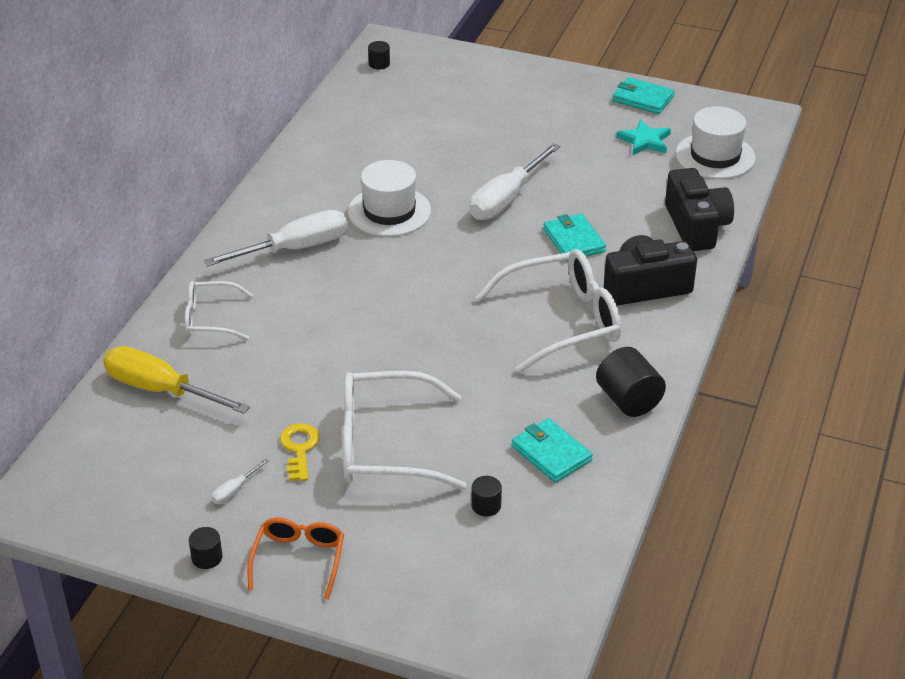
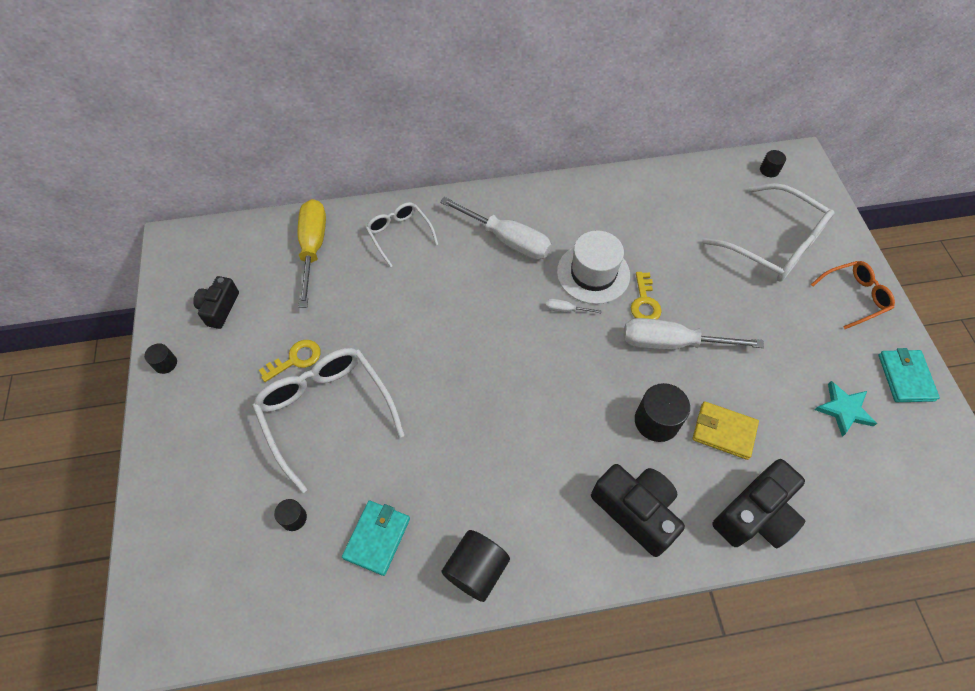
camera: 60 degrees right, 20 degrees up
(171, 491) = (219, 308): none -> black camera
(234, 491) = (235, 344): white screwdriver -> white screwdriver (565, 309)
(299, 560) = (184, 420): orange glasses -> orange glasses (854, 297)
(450, 195) = (644, 302): none -> yellow key
(562, 321) = (544, 465): white glasses -> white glasses (774, 244)
(573, 240) = (656, 421): turquoise wallet -> black cylinder
(613, 209) = (723, 431): none -> yellow wallet
(715, 156) = (876, 482): white hat -> none

